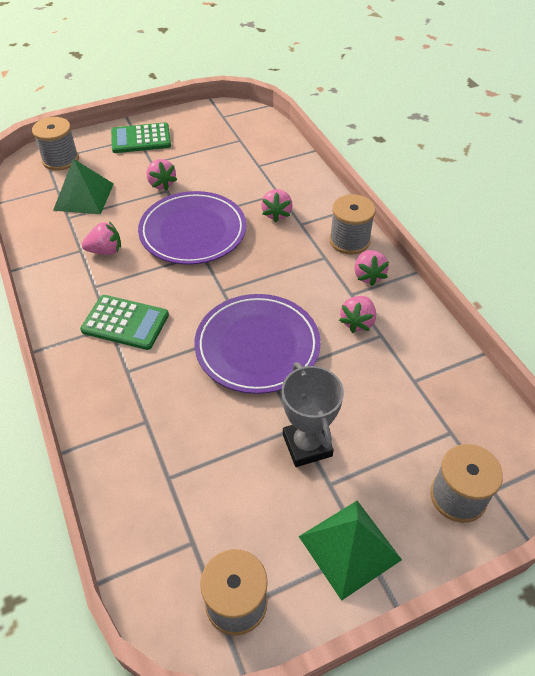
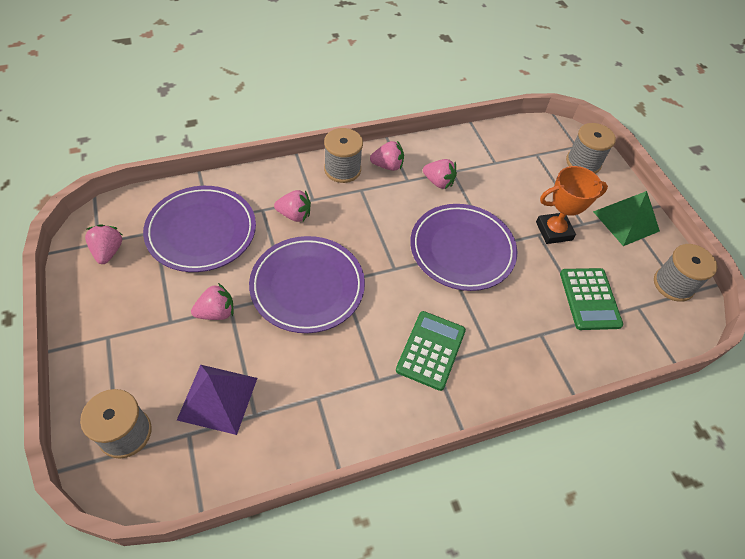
camera: 90 degrees left, 5 degrees up
(84, 196) = (218, 398): green pyramid -> purple pyramid
(105, 251) = (323, 371): pink strawberry -> pink strawberry (108, 251)
(141, 139) = (113, 333): green calculator -> green calculator (589, 299)
(244, 163) = (201, 231): none -> purple plate
(307, 445) = (554, 231): grey trophy -> orange trophy

